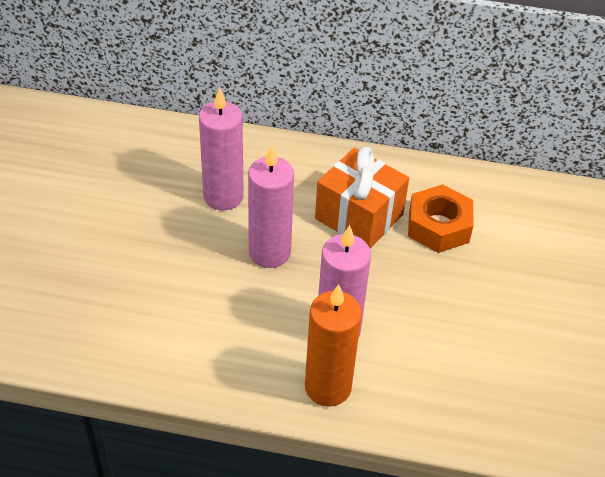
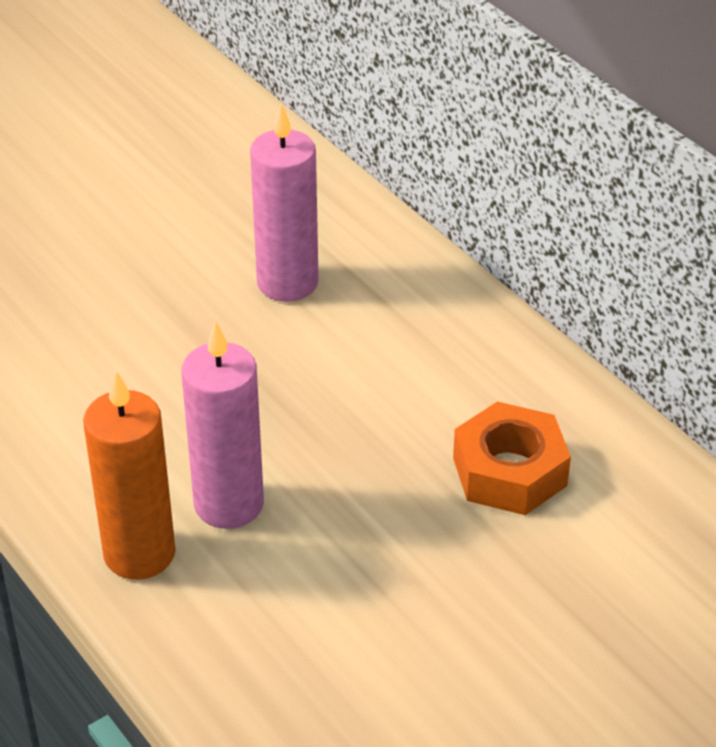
camera: 45 degrees right, 5 degrees down
(269, 252) = (261, 373): pink candle -> none
(359, 217) = (420, 399): orange gift -> none

